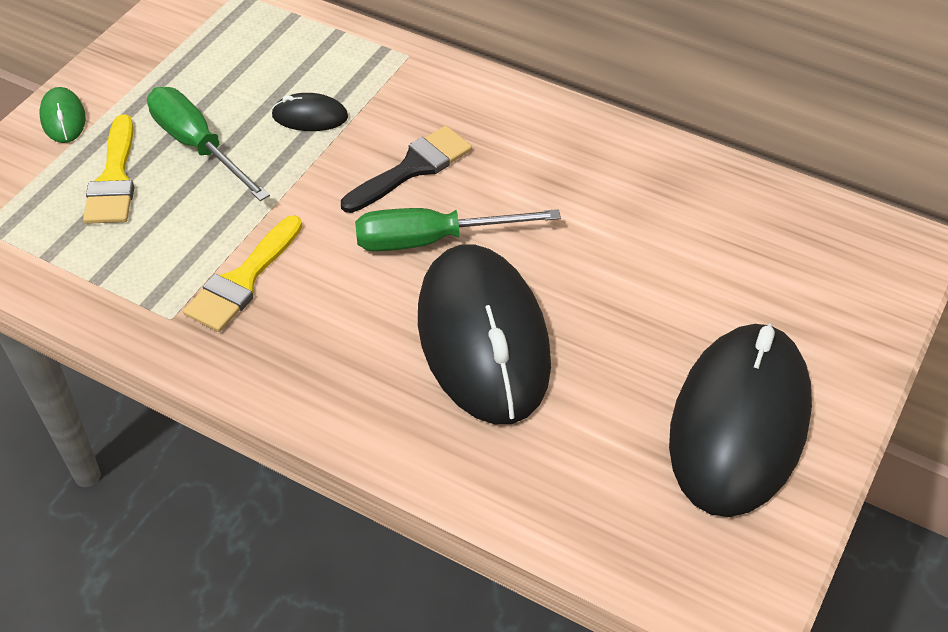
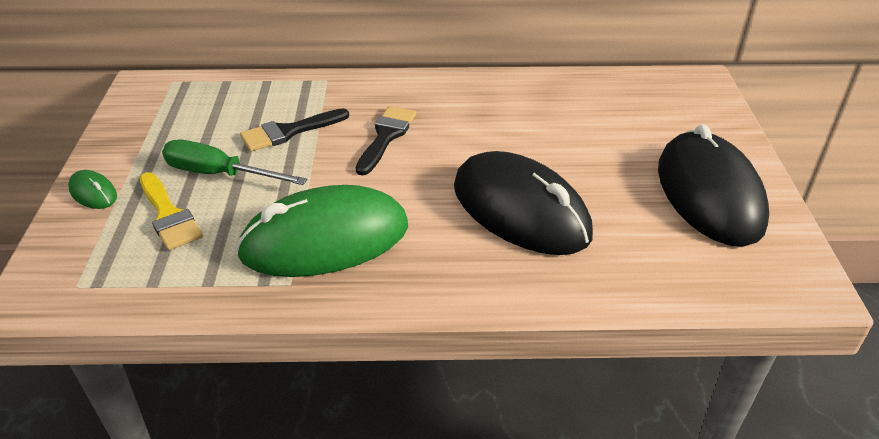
camera: 30 degrees left, 10 degrees down
(242, 280) = (325, 240): yellow brush -> green mouse
(310, 116) = (288, 132): black mouse -> black brush
(432, 240) = (435, 170): green screwdriver -> none

